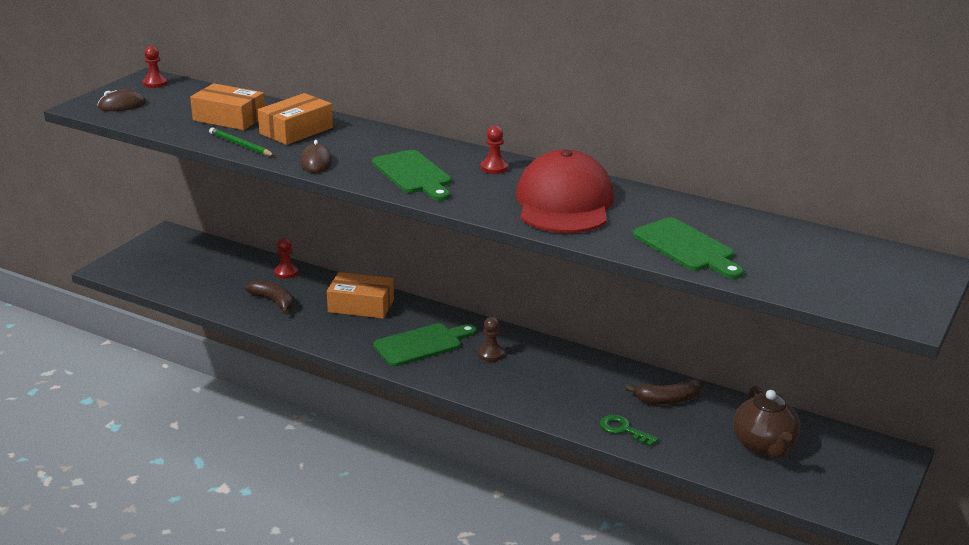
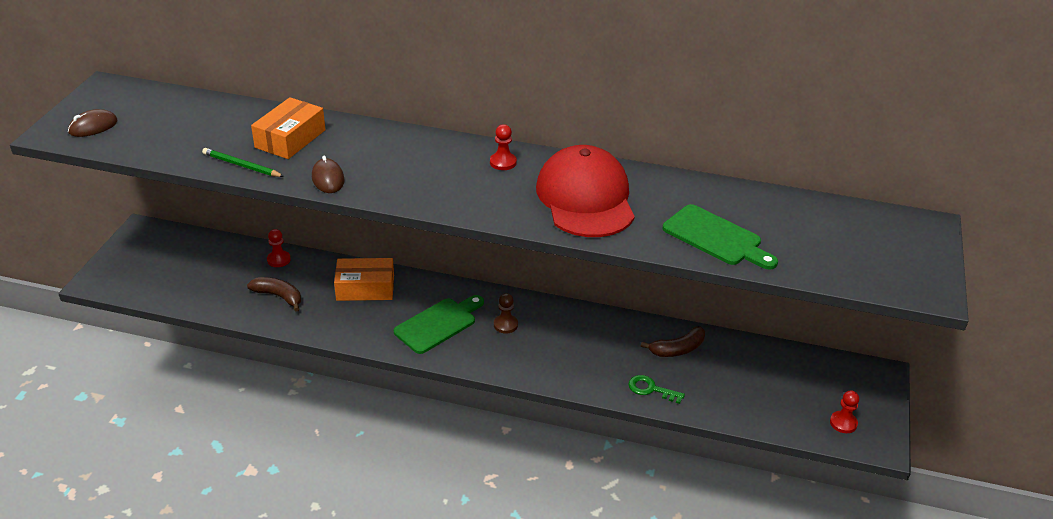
camera: 15 degrees left, 10 degrees up
(155, 83) = (116, 92): red pawn -> red pawn (843, 423)
(229, 118) = (215, 131): orange box -> none
(413, 174) = (430, 181): green cutting board -> none
(764, 446) = (774, 386): brown teapot -> none

